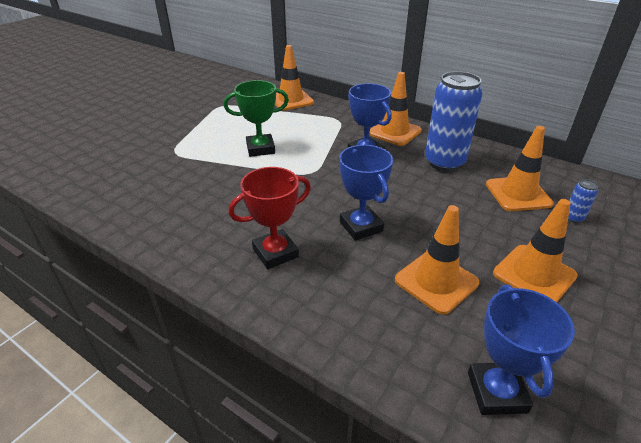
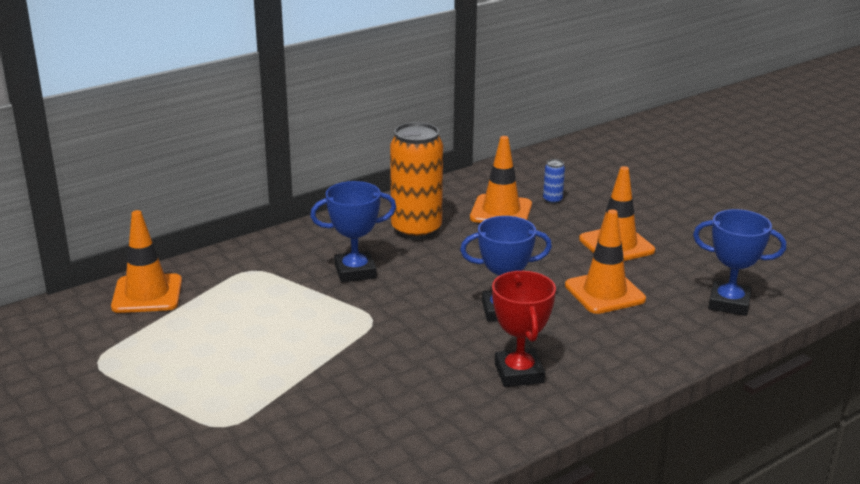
camera: 70 degrees left, 10 degrees down
(260, 149) = (280, 346): green trophy -> none
(394, 132) = (321, 240): orange traffic cone -> none
(444, 162) = (416, 230): blue can -> orange can

